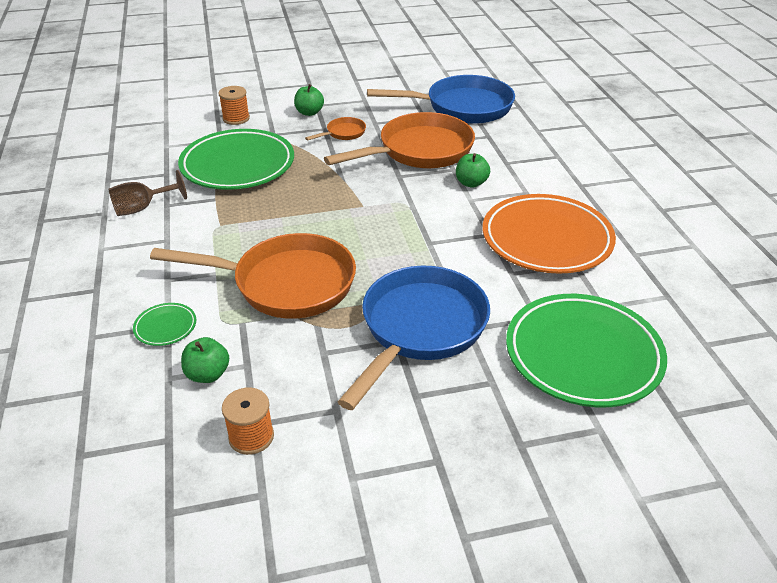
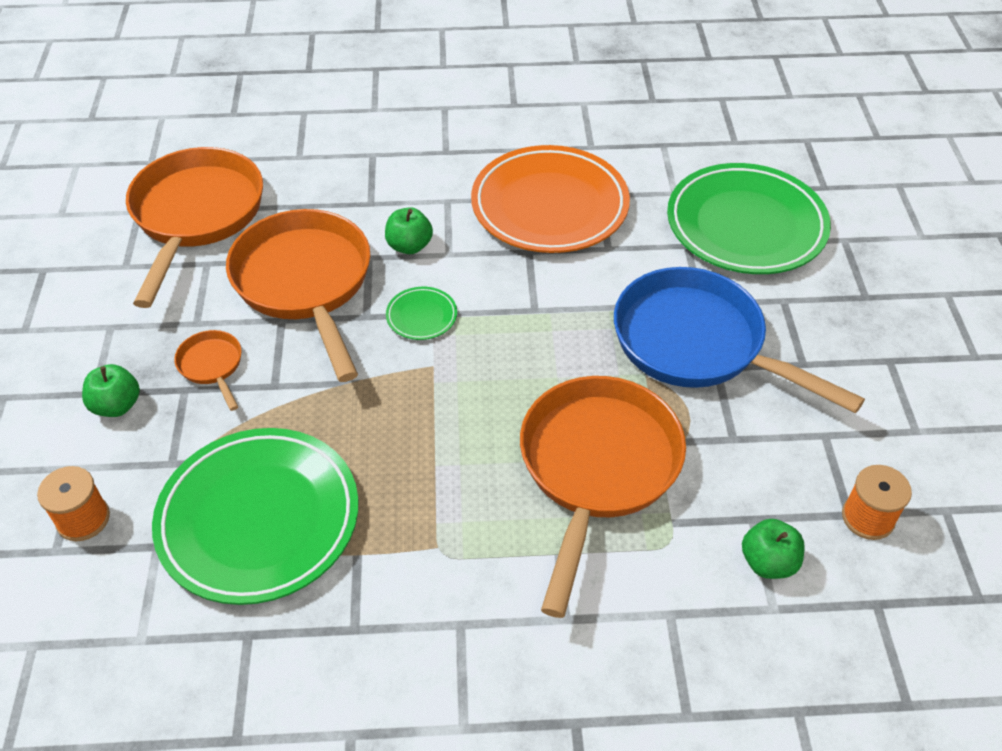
camera: 80 degrees left, 10 degrees up
(142, 208) = (354, 668): brown goblet -> none
(165, 327) = (673, 616): green plate -> green plate (421, 316)
(462, 107) = (196, 216): blue pan -> orange pan

